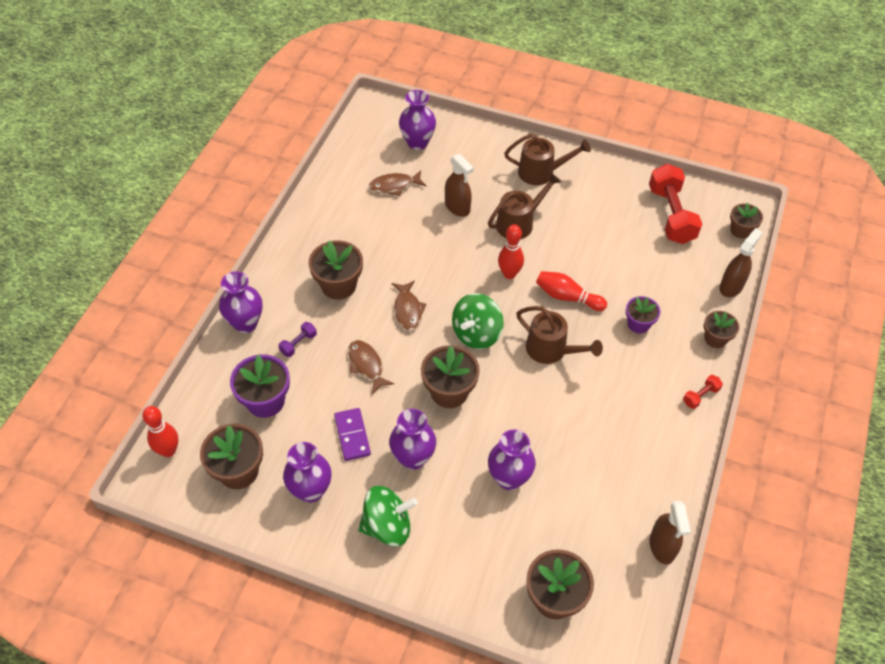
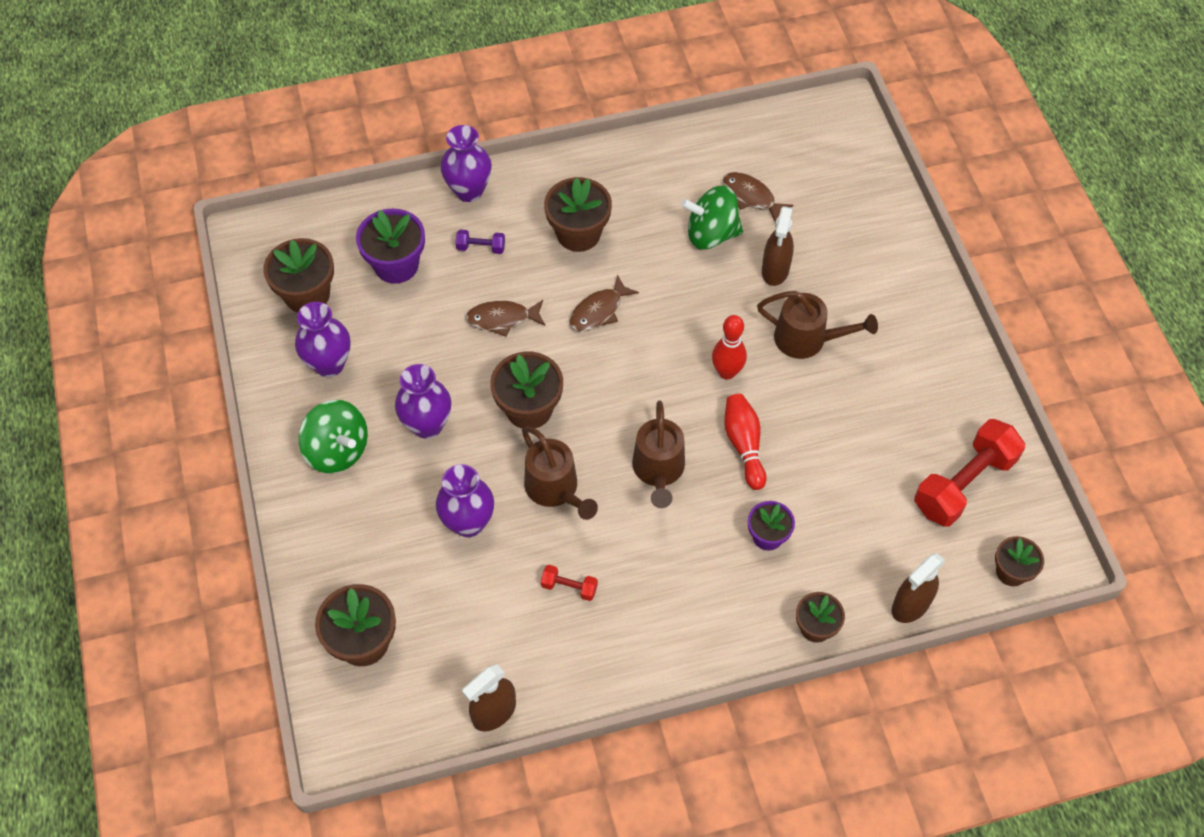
camera: 55 degrees right, 5 degrees up
(168, 450) = (288, 229): red bowling pin -> none
(352, 435) = (413, 359): purple domino -> none
(366, 365) = (502, 319): brown fish -> brown fish turned 120 degrees counterclockwise
(417, 143) = (832, 178): purple vase -> none
(476, 334) = (621, 389): green spinning top -> green spinning top (711, 234)
(541, 172) = (903, 317): brown watering can -> brown watering can (556, 490)
(700, 396) = (719, 652): red dumbbell -> red dumbbell (569, 587)
(731, 286) = (910, 605): brown spray bottle -> brown spray bottle turned 135 degrees clockwise

